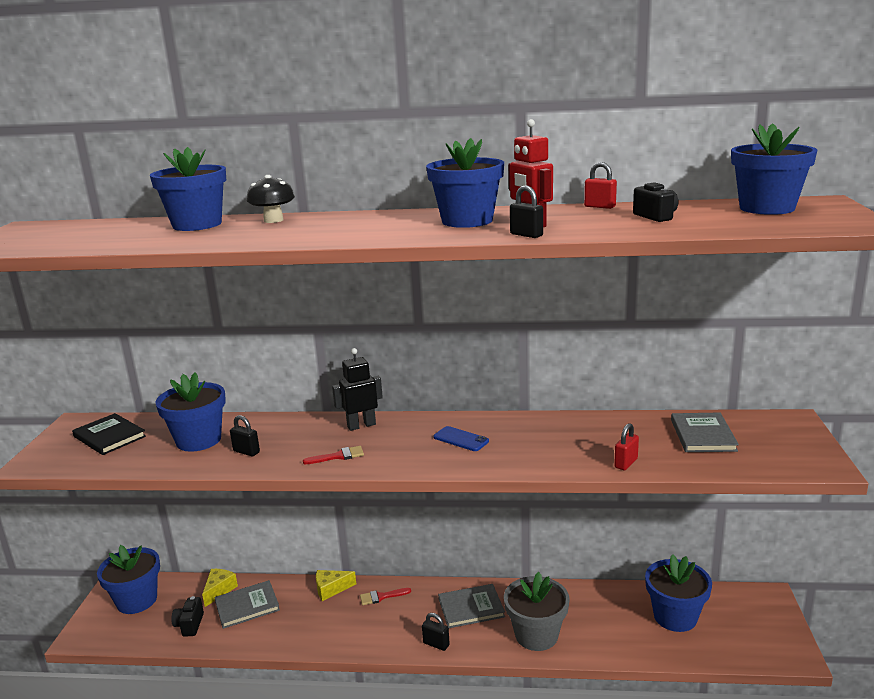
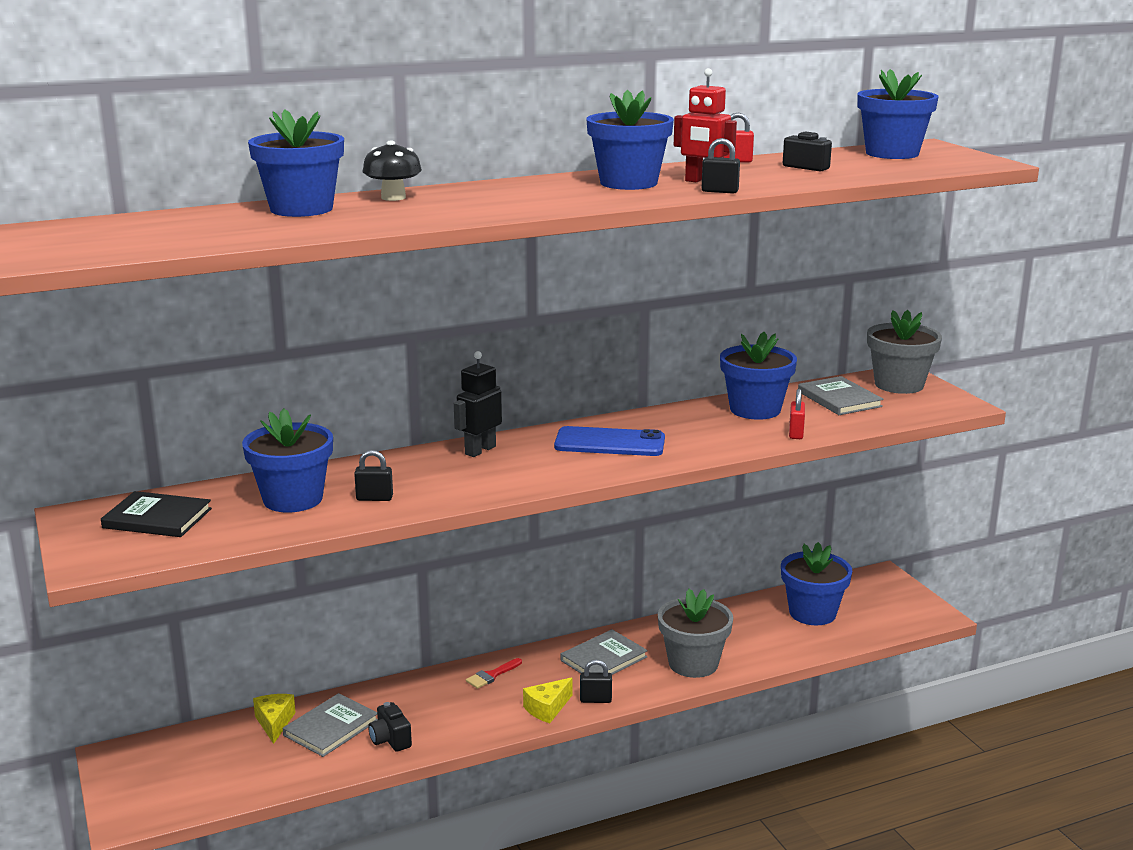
camera: 30 degrees left, 0 degrees up
(137, 600) = (166, 763): blue flower pot -> blue flower pot (755, 410)
(189, 625) = (273, 766): black camera -> black camera (390, 740)
(331, 589) = (423, 684): yellow cheese -> yellow cheese (547, 708)
(338, 456) = (493, 482): red brush -> none
(461, 439) = (609, 443): blue phone -> blue phone, size x1.69
(777, 430) = (899, 385): none -> grey flower pot

